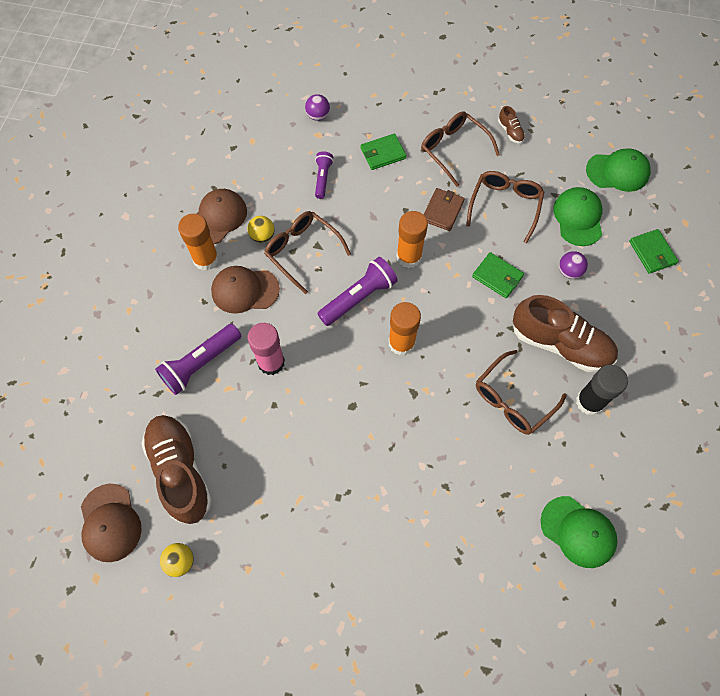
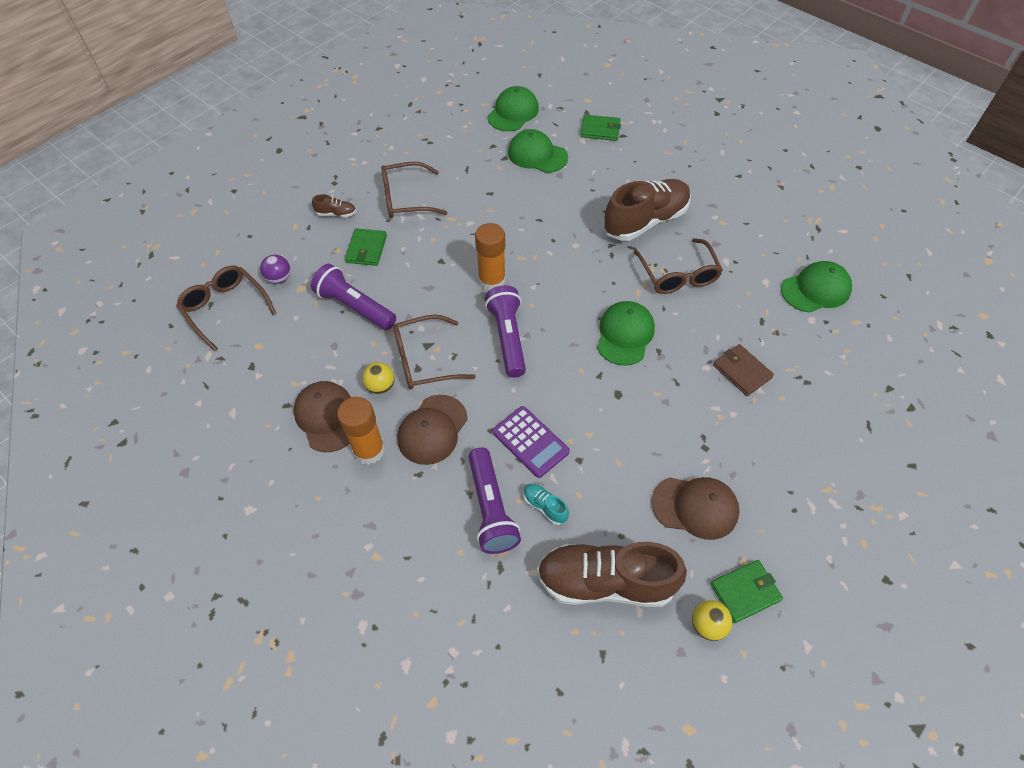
camera: 60 degrees left, 10 degrees down
(110, 523) = (629, 685): brown cap -> brown cap (695, 507)
(221, 400) = (545, 506): none -> turquoise shoe
(271, 362) = (530, 442): pink glue stick -> purple calculator
(323, 178) = (355, 307): purple flashlight -> purple flashlight, size x1.68
(401, 343) = (576, 327): orange glue stick -> none
(416, 384) = (625, 334): none -> green cap
(442, 211) = (462, 235): brown wallet -> brown wallet (742, 371)
(497, 276) = (556, 230): green wallet -> green wallet (745, 592)
(505, 206) = (490, 193): brown glasses -> brown glasses (225, 308)
(510, 131) = (420, 155): brown shoe -> brown shoe (336, 214)
(569, 271) = (583, 184): purple ball -> none
(589, 402) = (707, 228): black glue stick -> none

